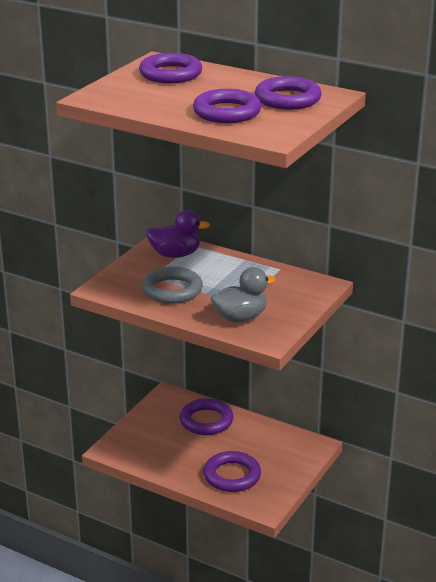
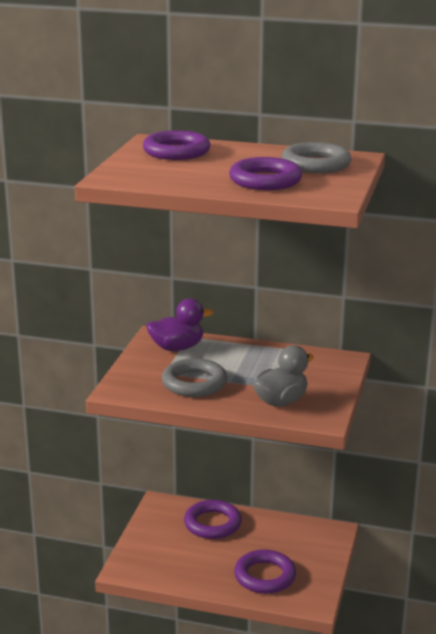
camera: 15 degrees left, 5 degrees down
(287, 99) = (315, 164): purple ring -> grey ring

